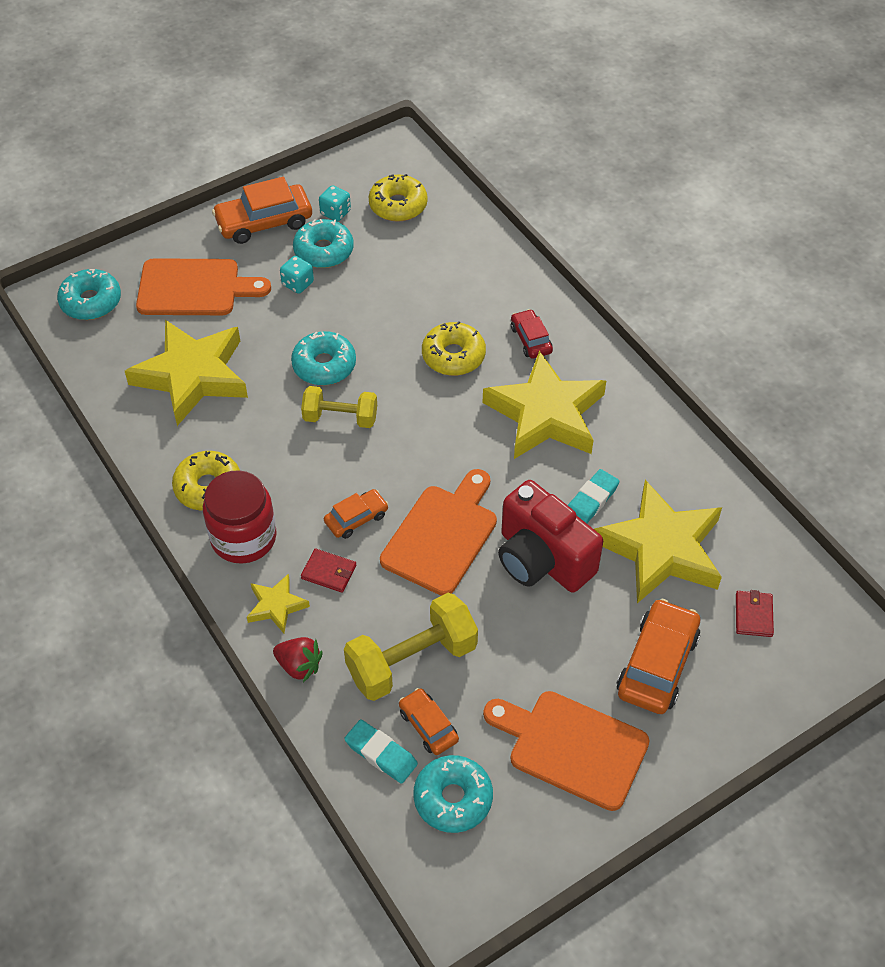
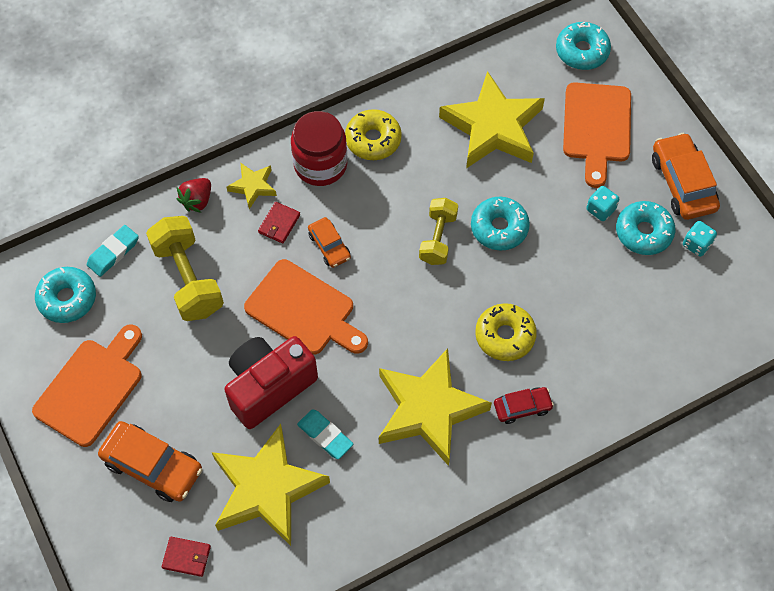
camera: 95 degrees right, 10 degrees up
(398, 205) = (708, 301): yellow donut -> none
(428, 726) = (130, 286): orange car -> none

